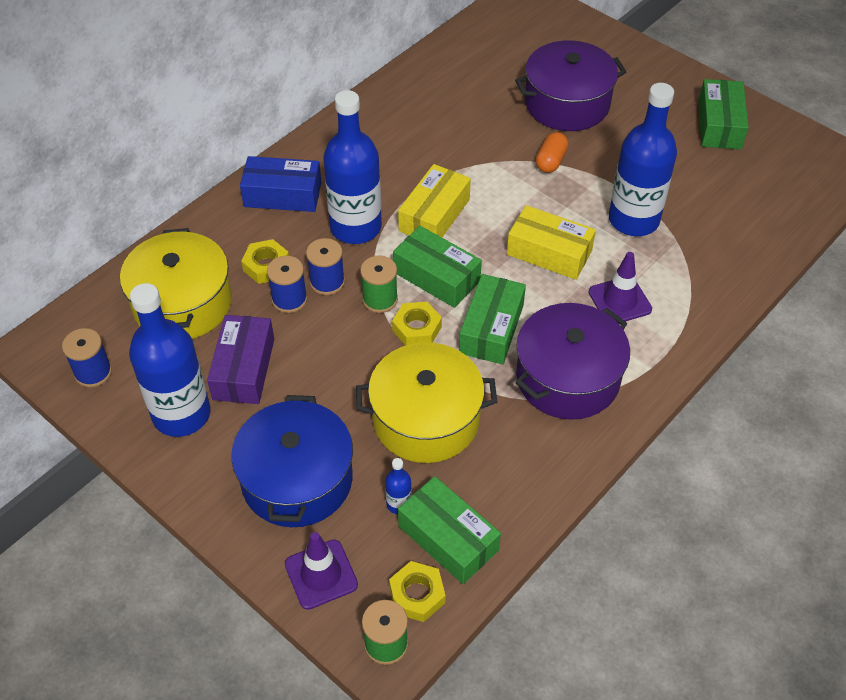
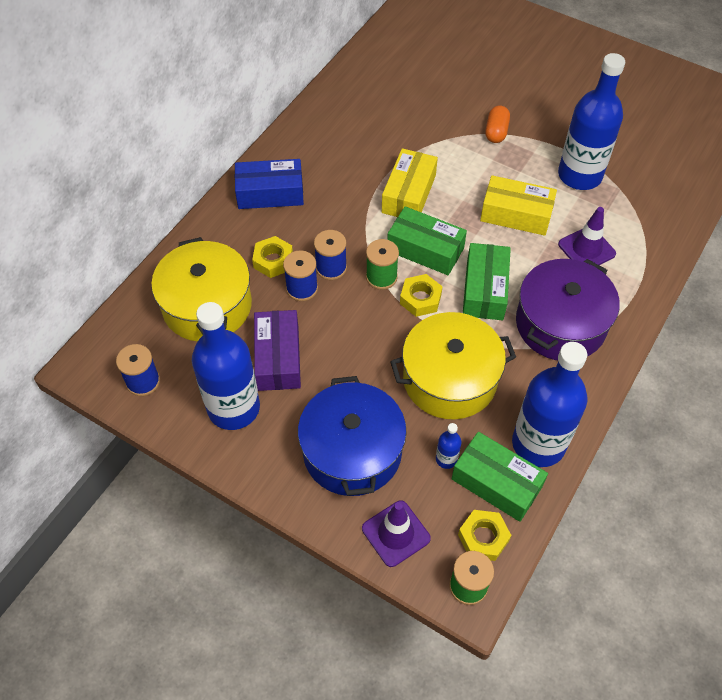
camera: 10 degrees left, 5 degrees up
(356, 227) = (343, 214): blue bottle -> blue bottle (538, 444)
(567, 103) = (496, 78): purple pot -> none
(719, 125) = (629, 81): green box -> none

